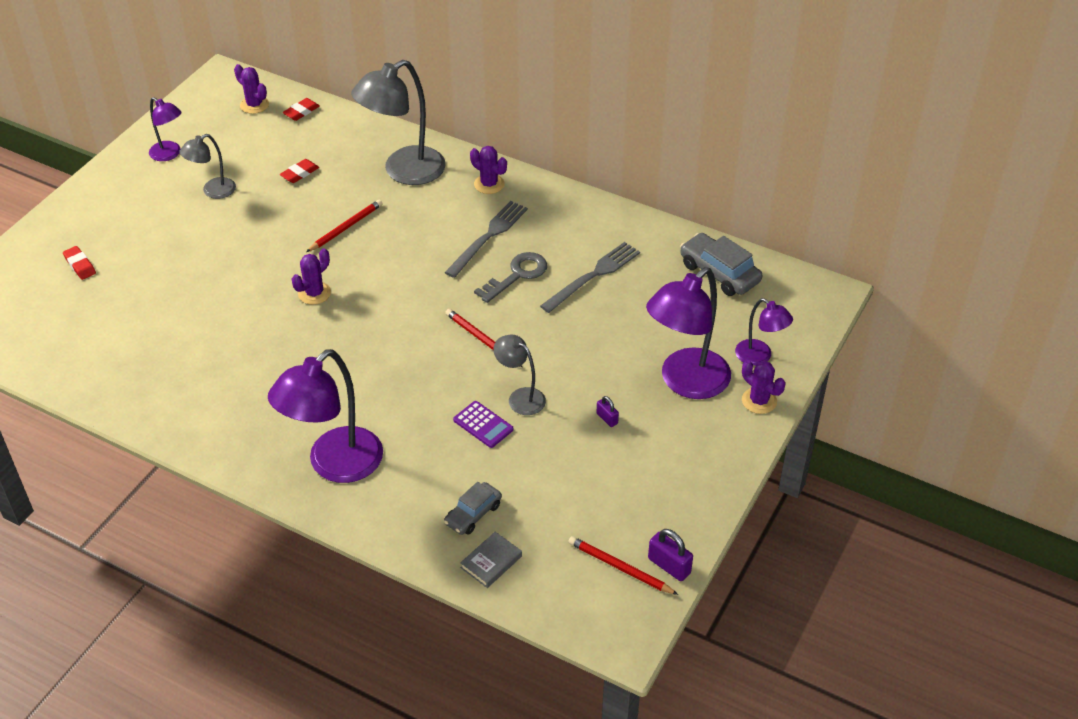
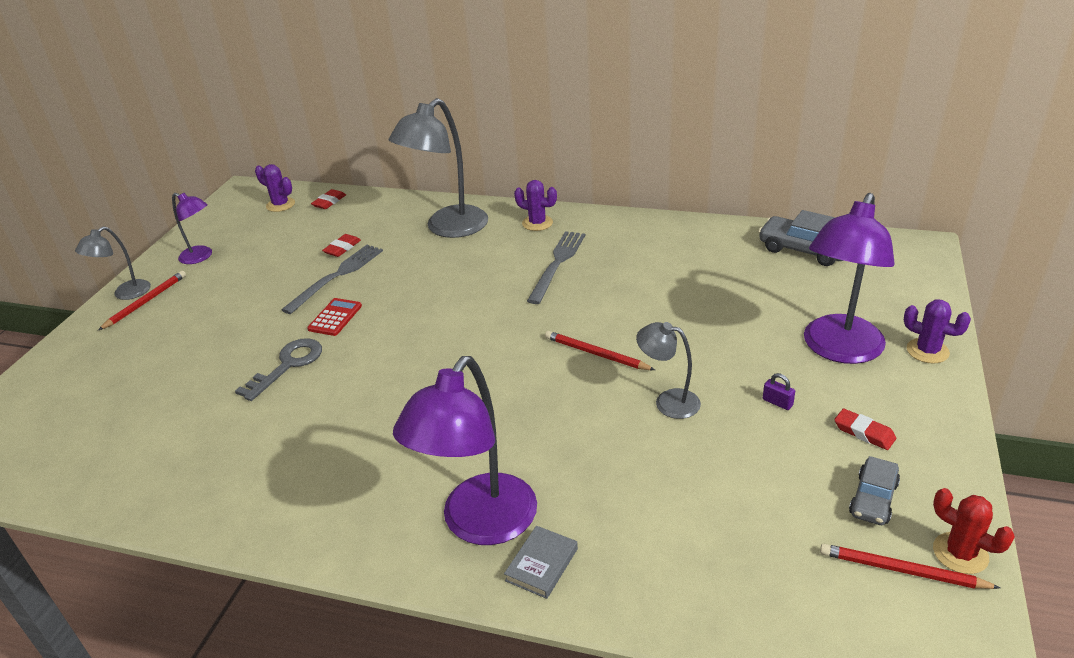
camera: 10 degrees left, 10 degrees down
(80, 265) = (113, 372): red eraser -> red eraser (864, 432)
(213, 191) = (254, 278): grey lamp -> grey lamp (125, 294)
(274, 251) = (335, 317): none -> red calculator
(314, 293) = (392, 347): purple cactus -> none
(346, 227) = (406, 283): red pencil -> red pencil (146, 302)
(473, 514) = (681, 545): grey car -> grey car (873, 499)
(483, 425) = (640, 439): purple calculator -> none
(491, 562) = (736, 603): grey book -> grey book (542, 564)
(517, 275) = (603, 289): grey key -> grey key (288, 365)
(593, 276) = (681, 276): grey fork -> grey fork (337, 276)
(669, 566) = (960, 553): purple padlock -> red cactus
(759, 357) = (897, 311): purple lamp -> none

